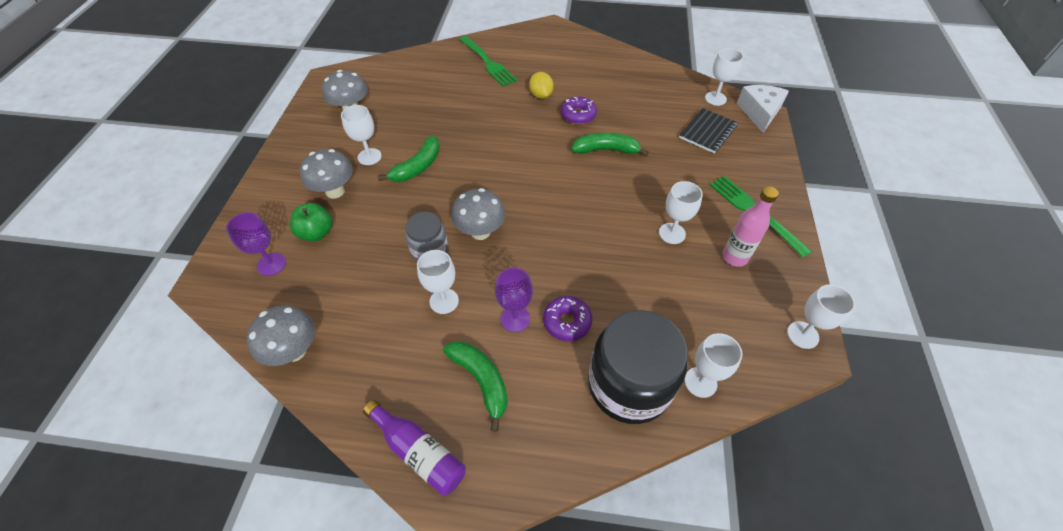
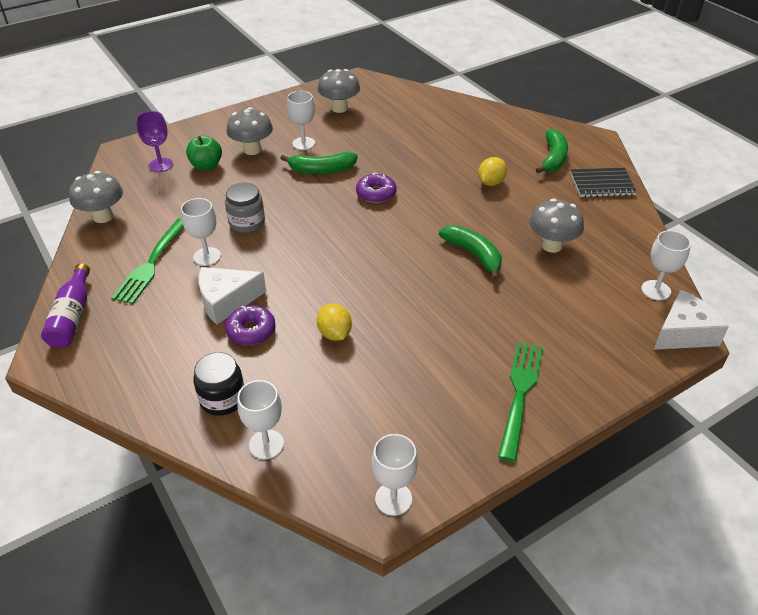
camera: 50 degrees right, 10 degrees down
(480, 232) = (292, 237): grey mushroom -> grey mushroom (551, 246)
(481, 380) = (154, 314): green banana -> green banana (553, 158)
(488, 62) = (489, 134): green fork -> green fork (151, 263)
(515, 319) = (226, 301): purple goblet -> white cheese
(578, 115) = (496, 216): purple donut -> purple donut (376, 193)
(617, 272) = (334, 334): none -> yellow lemon
(629, 385) = (222, 399): black jar -> black jar, size x0.54
(672, 233) = (420, 347): white goblet -> none
(707, 132) = (594, 308): black notebook -> black notebook (602, 184)
(734, 257) = (440, 404): pink bottle -> none

